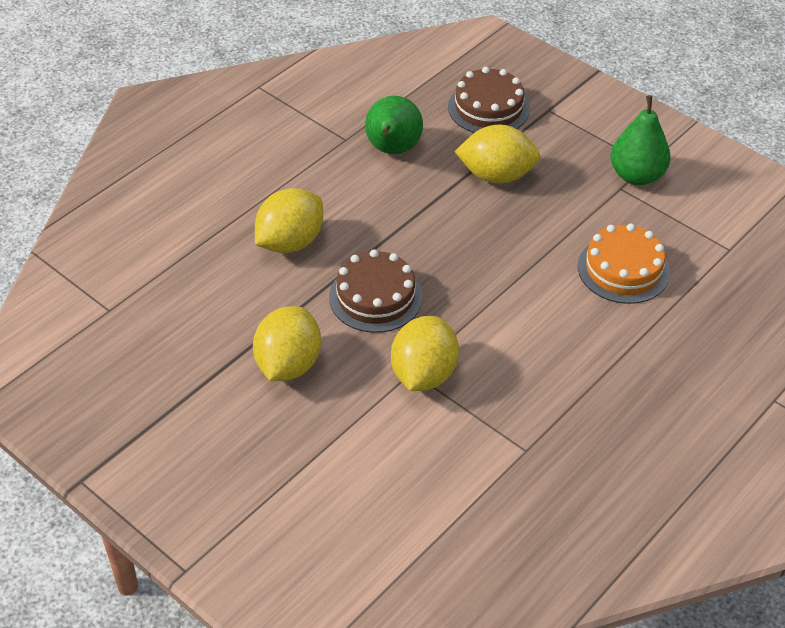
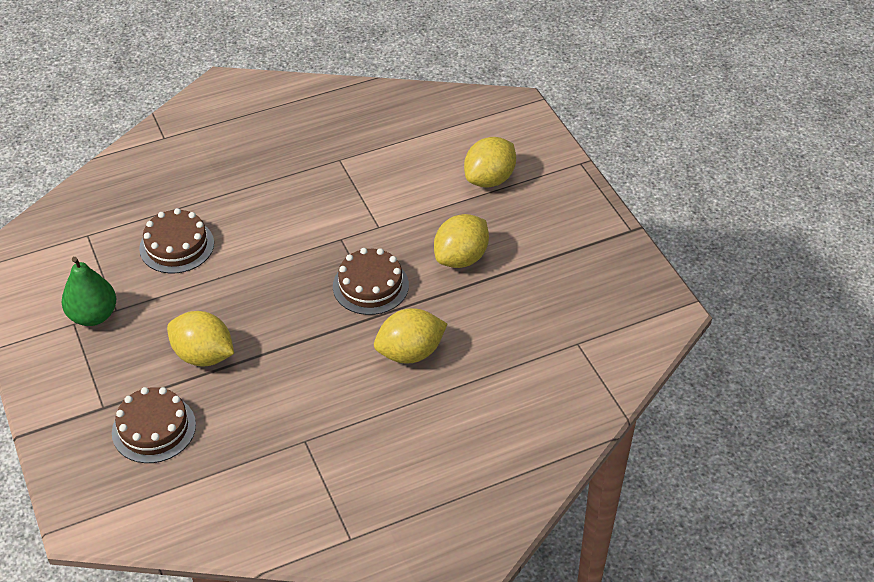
camera: 155 degrees left, 0 degrees up
(392, 150) = (271, 413): green pear -> none
(423, 374) = (372, 222): yellow lemon -> yellow lemon (489, 179)
(623, 269) = (176, 246): orange cake -> brown cake

